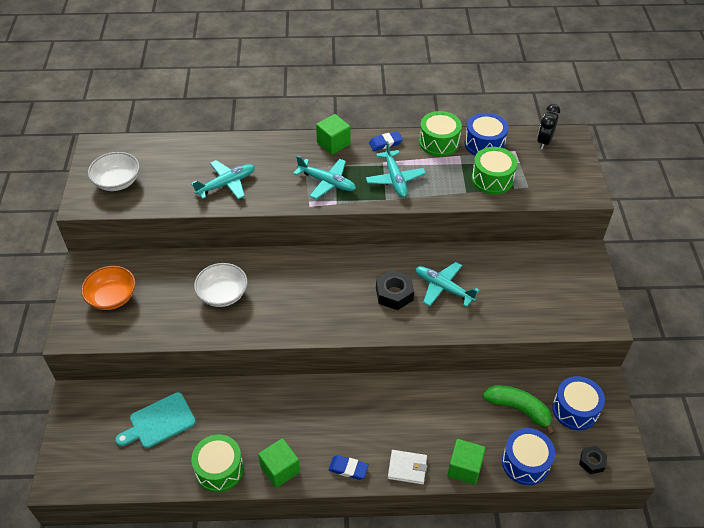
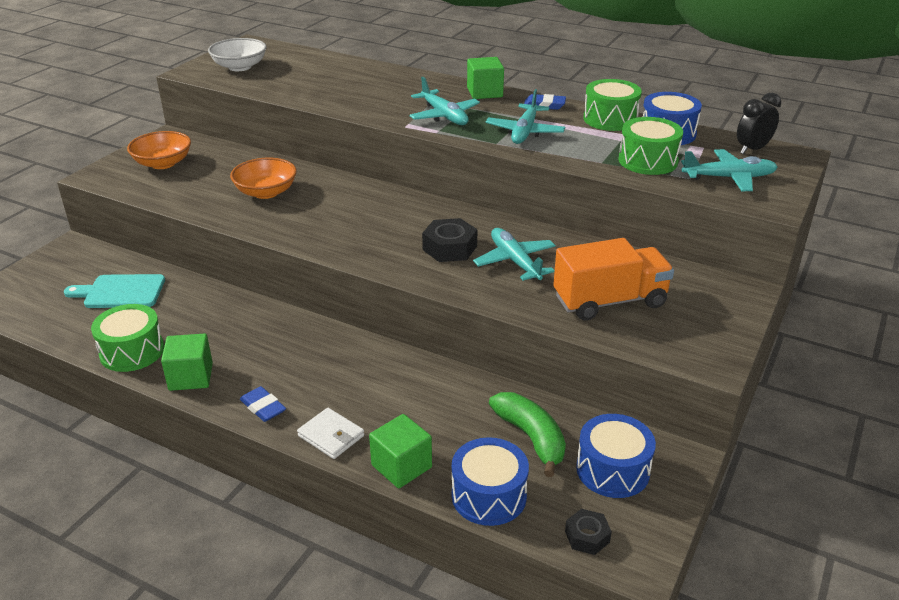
camera: 30 degrees right, 15 degrees down
(222, 294) = (266, 192): white bowl -> orange bowl
(226, 184) = (338, 92): turquoise plane -> turquoise plane (728, 178)
(521, 298) = (609, 301): none -> orange truck

